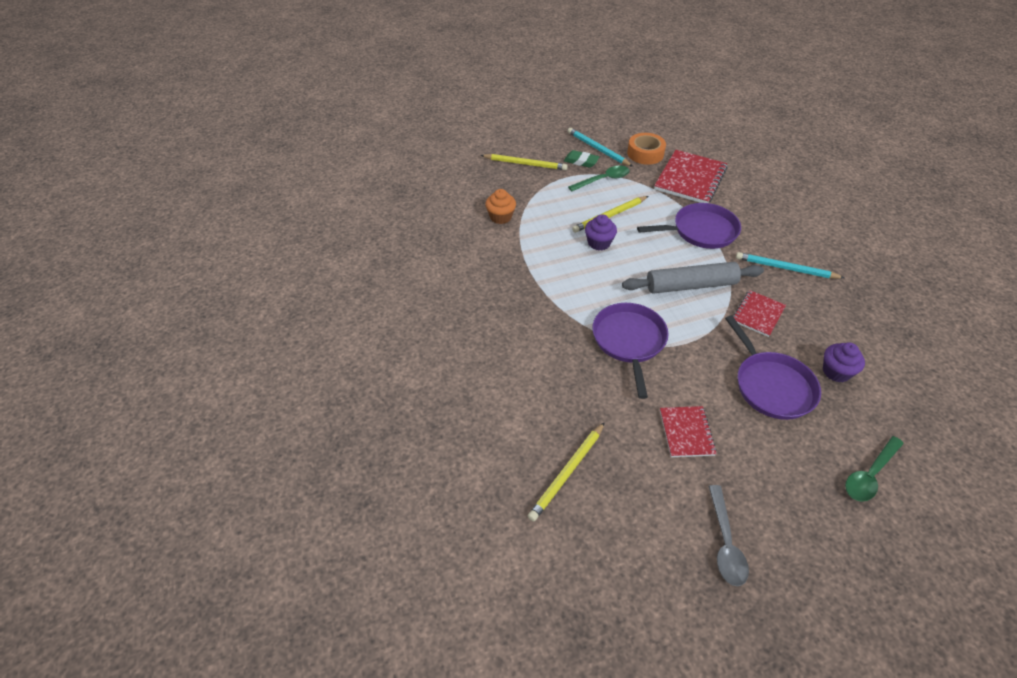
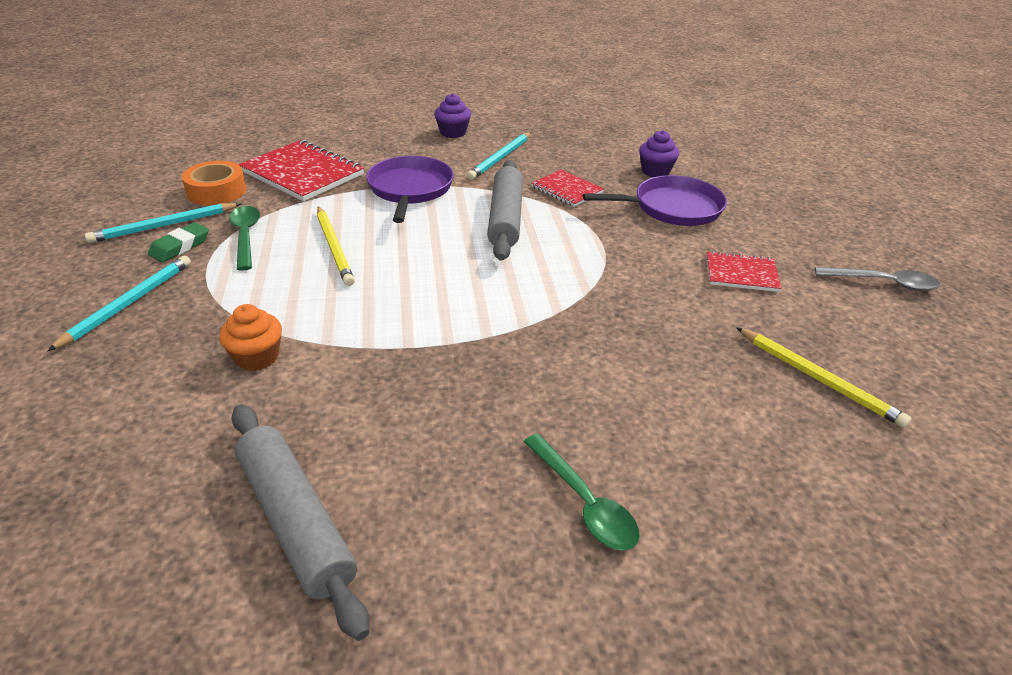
camera: 80 degrees left, 10 degrees down
(403, 259) = (295, 521): none -> grey rolling pin
(525, 164) = (128, 303): yellow pencil -> turquoise pencil
(599, 243) = (388, 268): purple cupcake -> purple cupcake (453, 133)
(629, 341) = (592, 283): purple pan -> none
(870, 475) = (780, 189): green spoon -> green spoon (584, 502)

